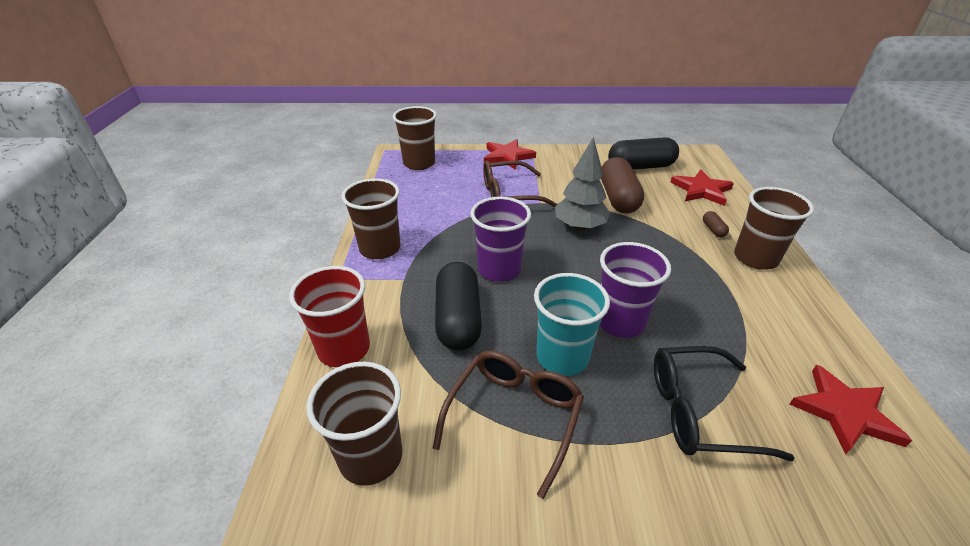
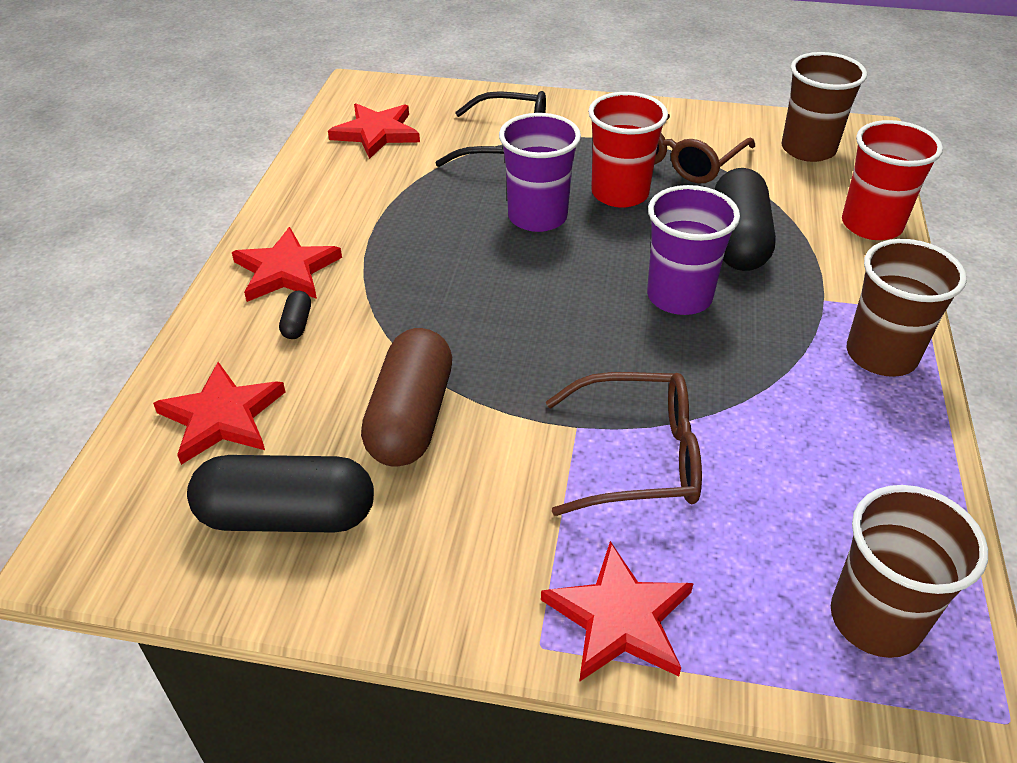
camera: 170 degrees left, 5 degrees up
(562, 357) = (620, 193): turquoise cup -> red cup
(579, 227) = (524, 357): grey tree -> none
(713, 229) = (297, 324): brown capsule -> black capsule
(755, 258) = (286, 270): brown cup -> red star

